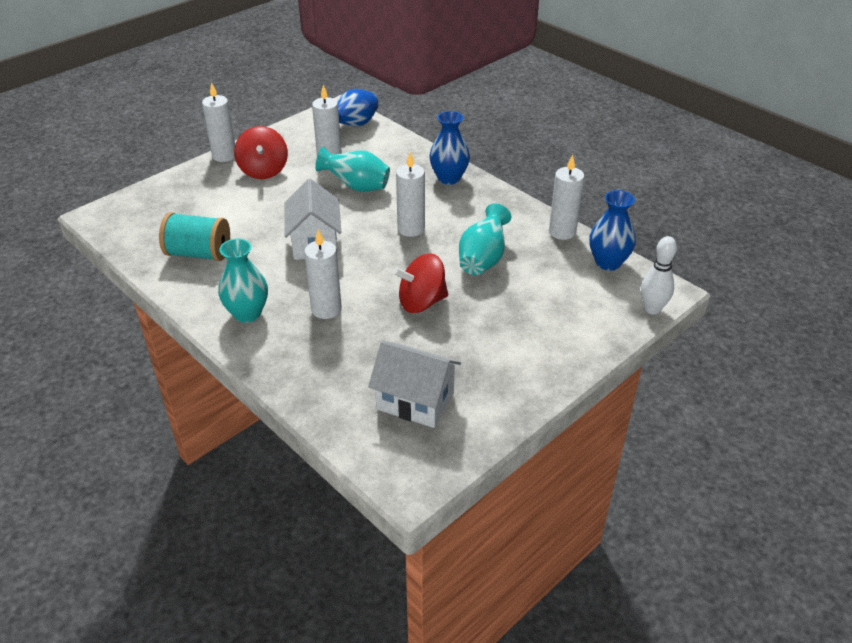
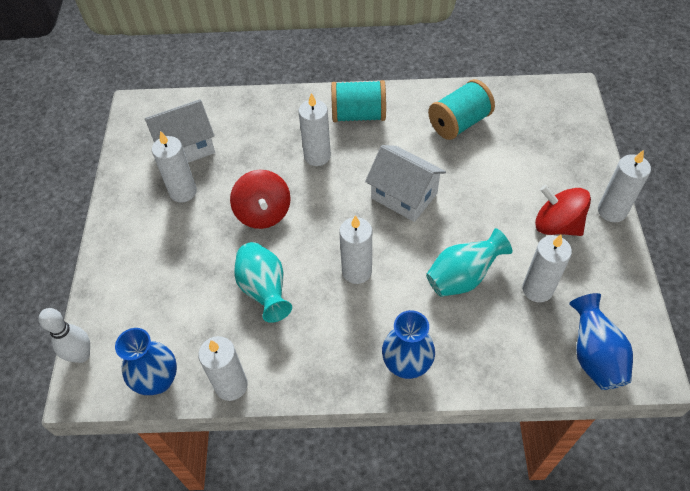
camera: 135 degrees right, 15 degrees up
(247, 313) = (359, 115): turquoise vase -> turquoise spool
(421, 302) = (263, 213): red spinning top -> red spinning top turned 135 degrees clockwise
(463, 364) = (183, 192): none -> white candle

